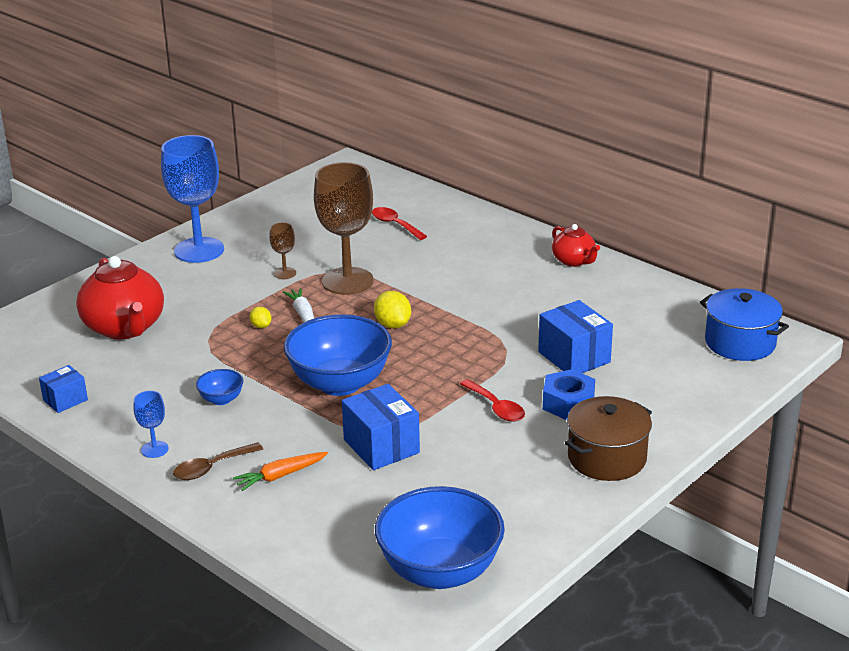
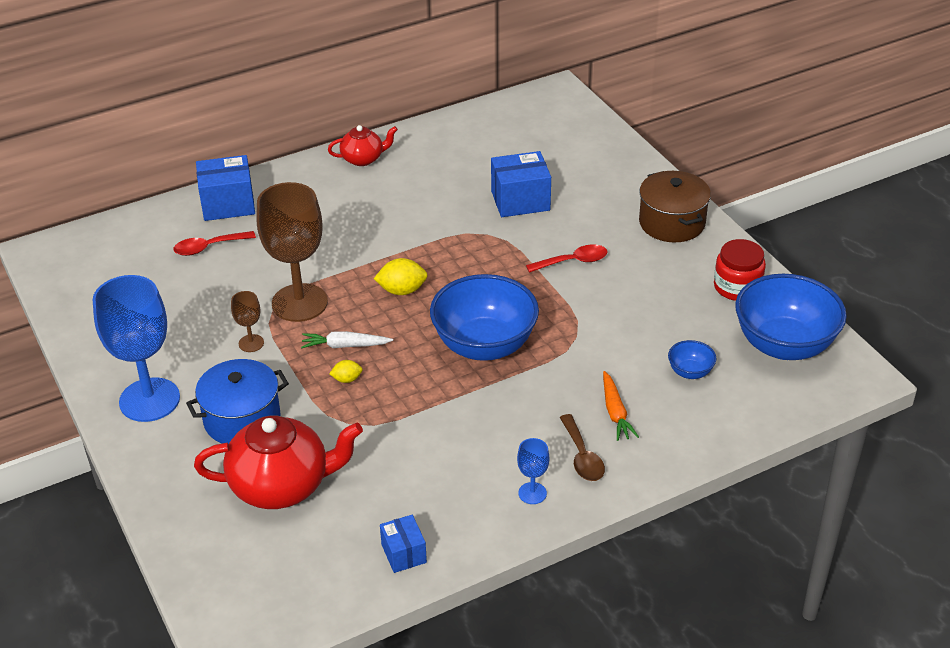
camera: 70 degrees left, 10 degrees up
(221, 399) = (468, 431): blue bowl -> blue bowl (690, 372)
(381, 446) = (599, 340): blue box -> blue box (228, 204)
(522, 522) = (737, 287): none -> red jar
(568, 403) = (587, 222): blue nut -> none
(740, 343) = (548, 115): blue pot -> blue pot (242, 419)

